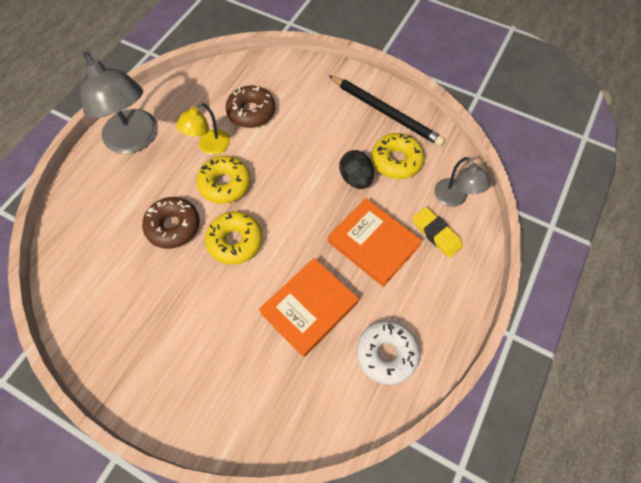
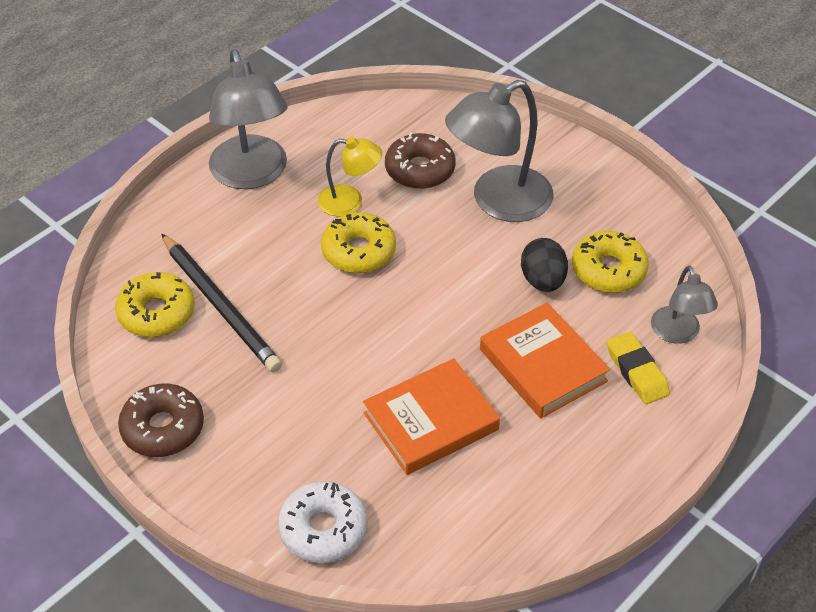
camera: 15 degrees right, 15 degrees down
(173, 226) = (276, 288): brown donut -> brown donut (163, 428)
(209, 147) = (350, 202): yellow lamp -> yellow lamp turned 135 degrees counterclockwise
(235, 241) = (353, 322): yellow donut -> yellow donut (157, 313)
(310, 125) = (498, 201): none -> grey lamp
(386, 112) = (613, 206): black pencil -> black pencil (220, 305)
(386, 354) = (520, 497): white donut -> white donut (323, 529)

